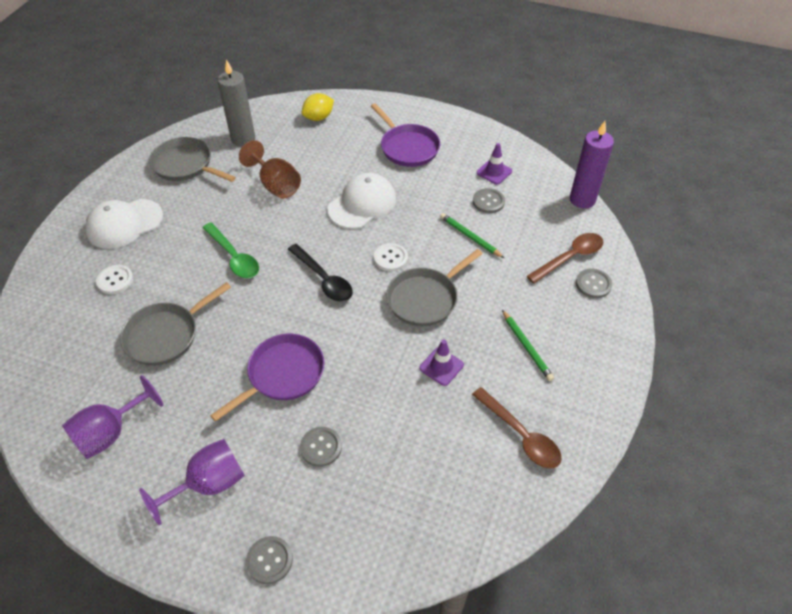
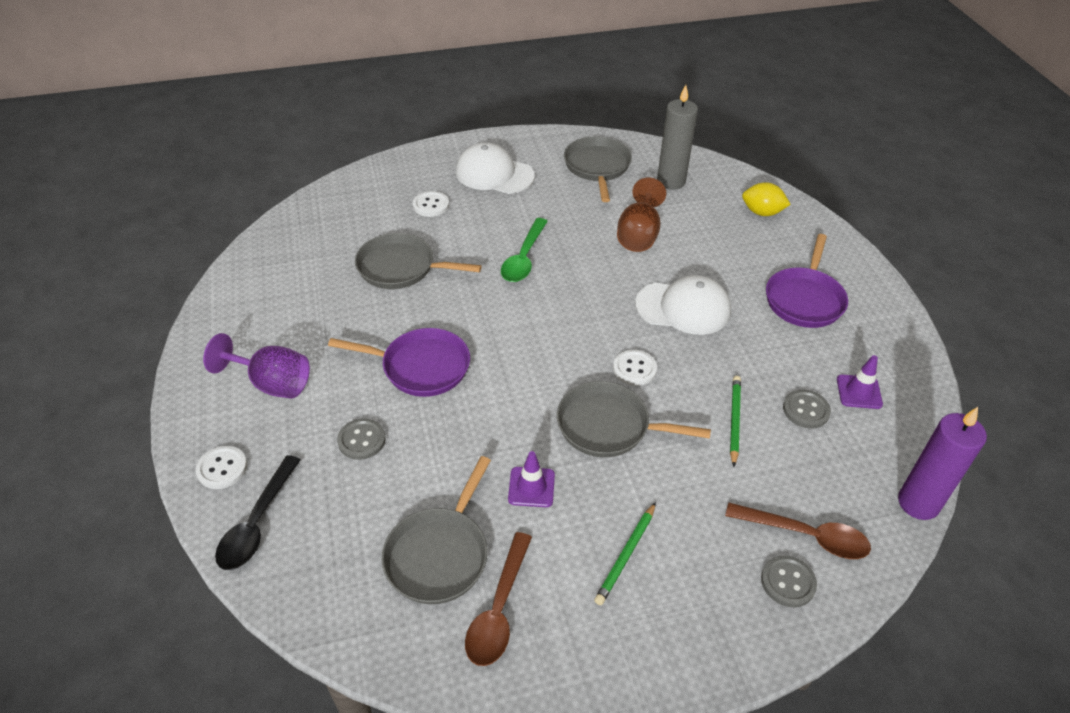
camera: 55 degrees right, 5 degrees down
(110, 433) = (281, 294): purple goblet -> none
(269, 560) = (222, 468): grey button -> white button
(324, 279) = (557, 333): black spoon -> black spoon (257, 523)
(457, 447) = (439, 554): none -> grey pan

